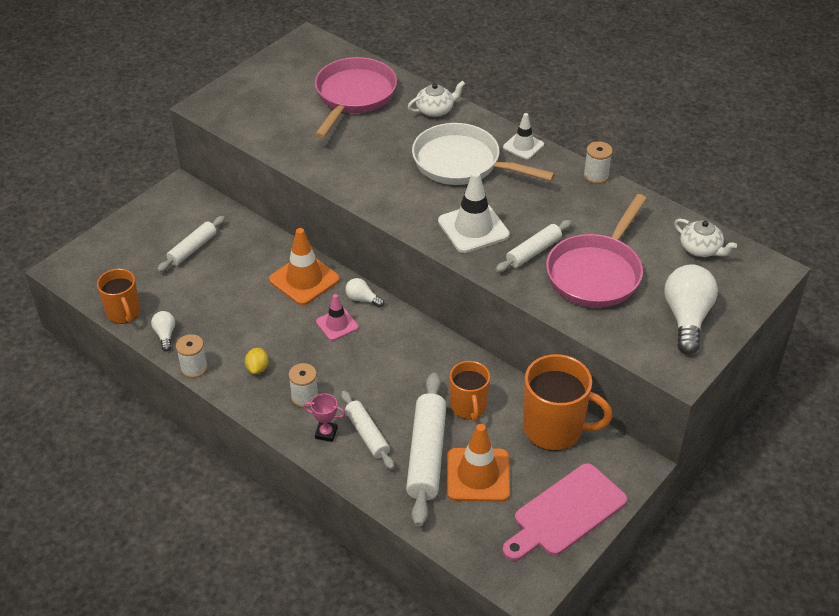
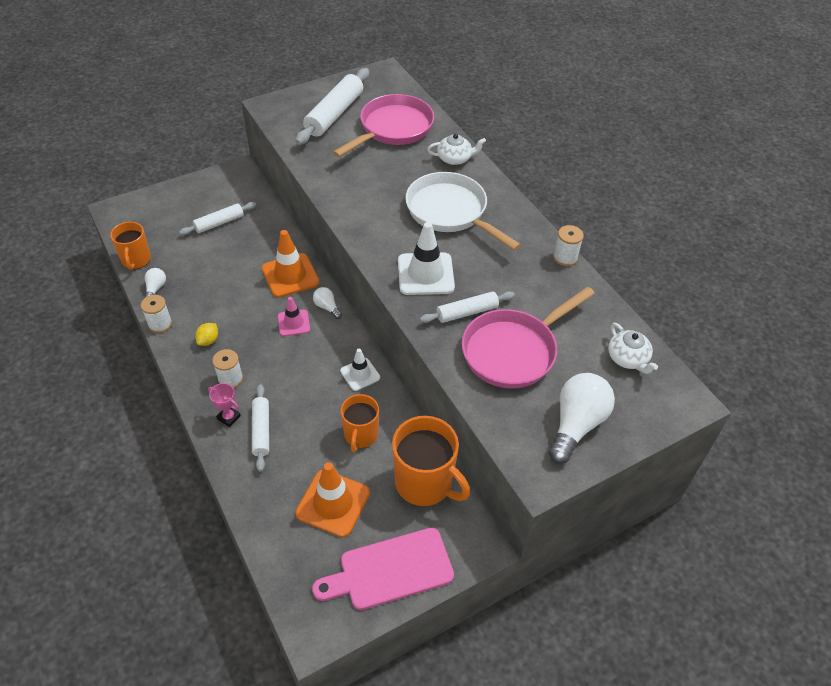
camera: 20 degrees right, 5 degrees up
(426, 455) = (300, 468): white rolling pin -> white rolling pin (334, 114)
(523, 146) = (514, 211): white traffic cone -> white traffic cone (360, 374)

